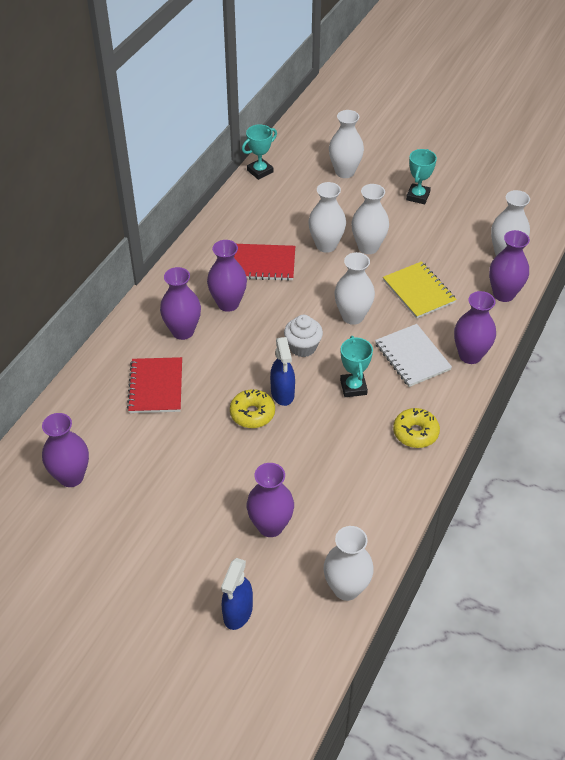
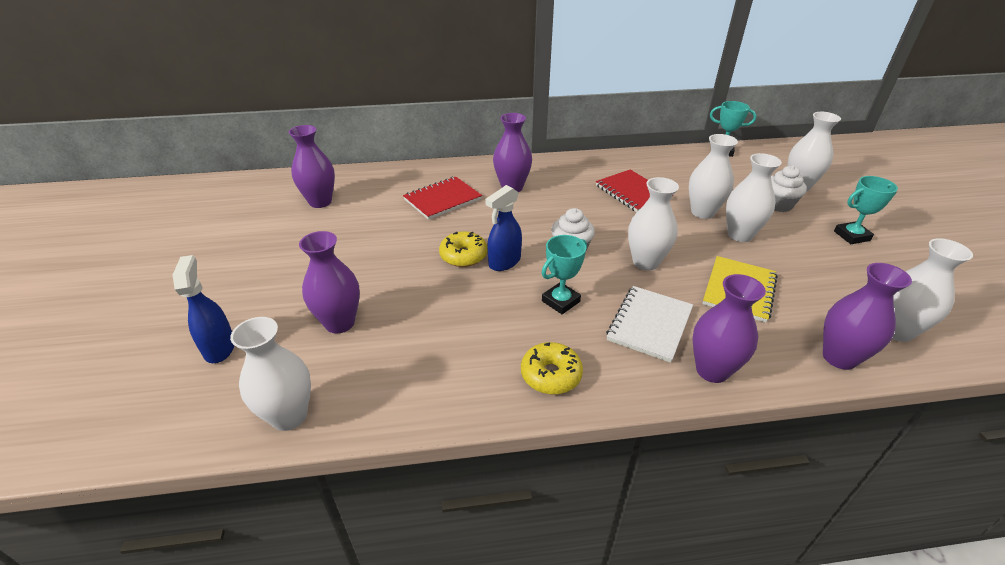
camera: 55 degrees right, 10 degrees down
(228, 303) = (567, 194): purple vase -> none
(237, 613) = (219, 347): blue spray bottle -> blue spray bottle turned 90 degrees clockwise
(355, 201) = (778, 205): none -> white cupcake

